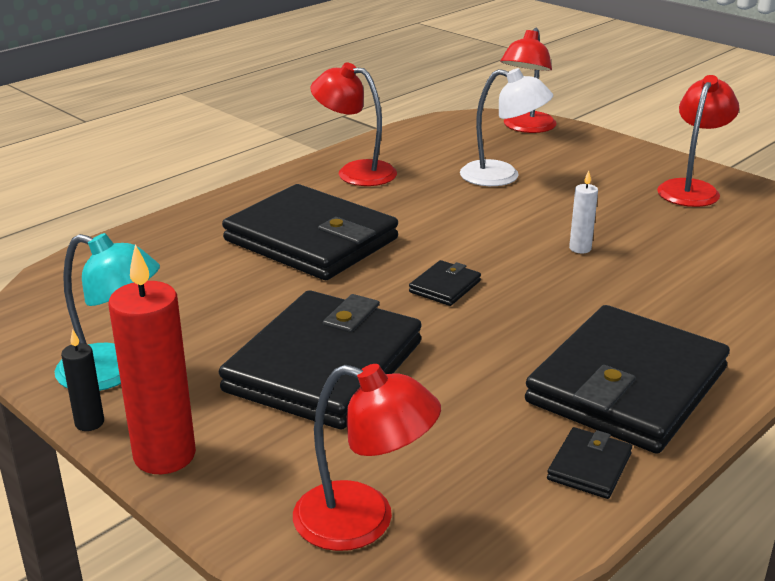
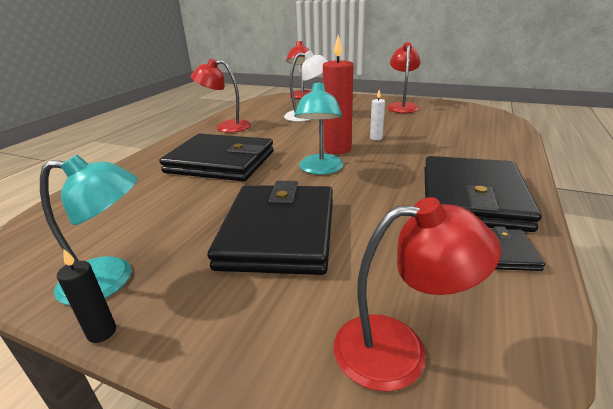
camera: 20 degrees left, 0 degrees up
(164, 455) = (188, 343): red candle -> red candle (337, 149)
(445, 286) = (320, 169): black wallet -> turquoise lamp

